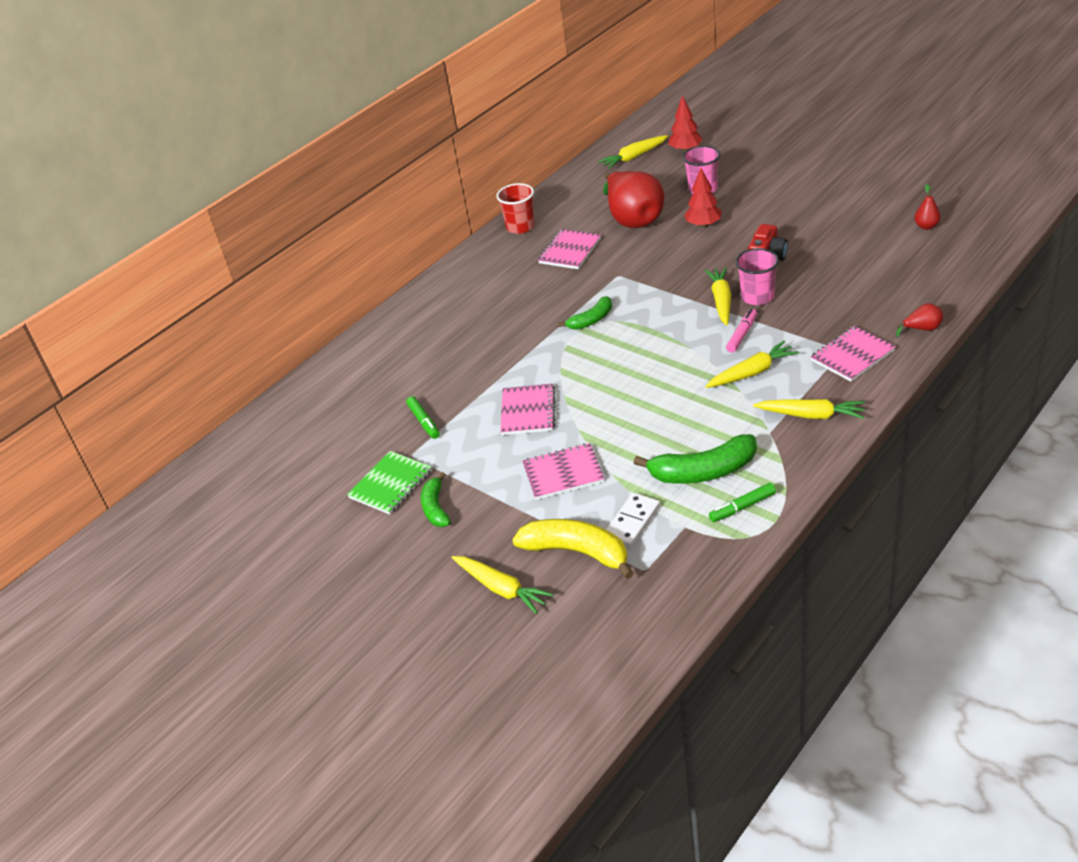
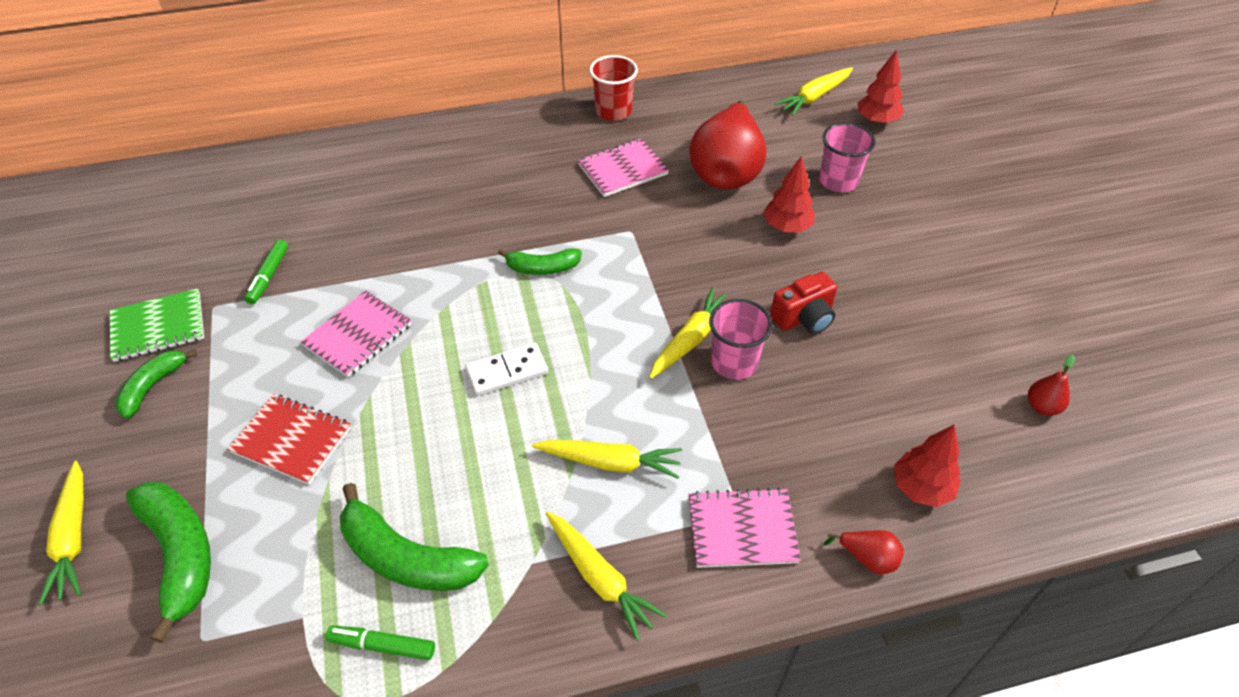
camera: 30 degrees right, 10 degrees up
(563, 473) = (292, 440): pink notebook -> red notebook
(577, 552) = (180, 554): yellow banana -> green banana
(632, 522) = (268, 563): white domino -> white domino (507, 372)
(634, 157) = (814, 97): yellow carrot -> yellow carrot turned 45 degrees counterclockwise
(742, 335) = (659, 401): pink marker -> none
(912, 289) = (921, 488): none -> red tree

